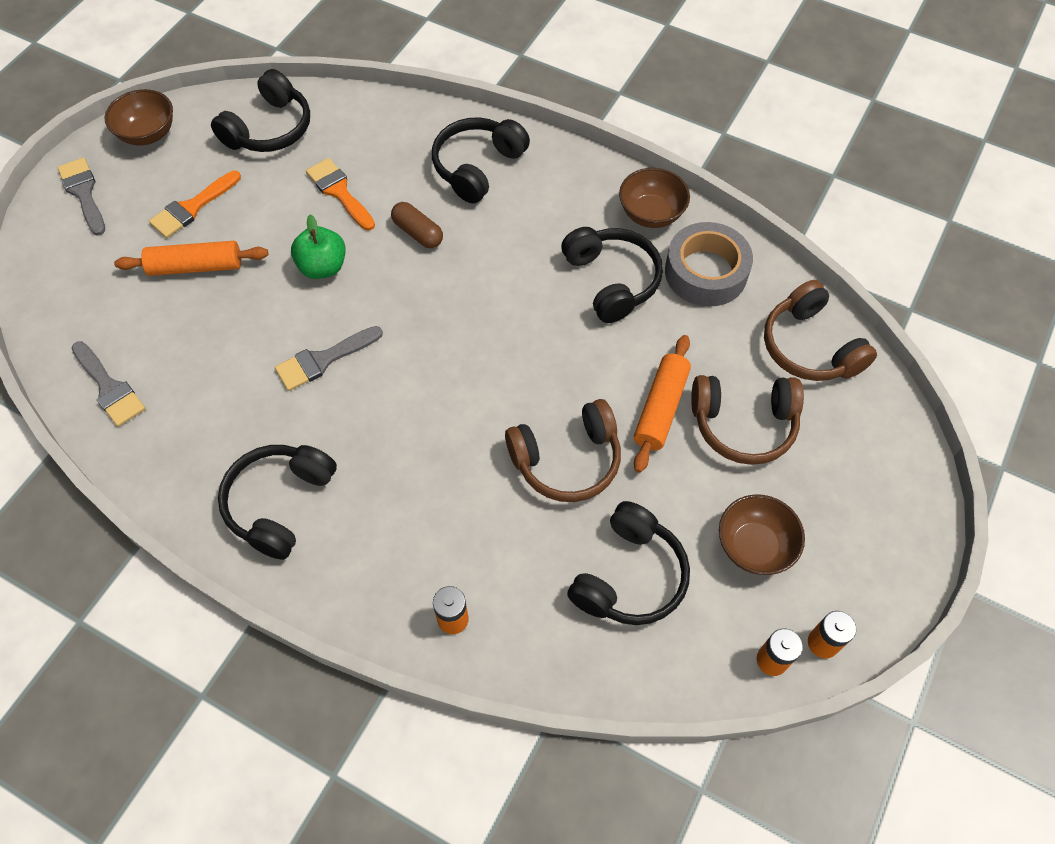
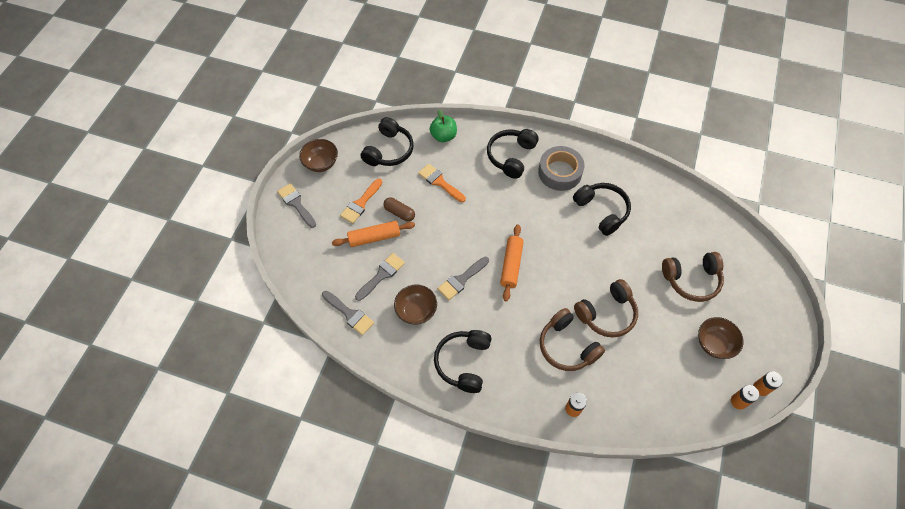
camera: 10 degrees left, 0 degrees up
(187, 331) = (382, 275): none -> grey brush
(323, 267) = (444, 227): green apple -> green apple (443, 136)
(418, 233) = (490, 199): brown capsule -> brown capsule (399, 213)
(630, 576) = (656, 370): black headphones -> none
(651, 214) = (612, 170): brown bowl -> brown bowl (416, 311)
(660, 408) = (647, 278): orange rolling pin -> orange rolling pin (511, 265)
(706, 272) = (649, 199): grey tape -> grey tape (560, 172)
(809, 347) = (714, 232): brown headphones -> brown headphones (567, 346)

